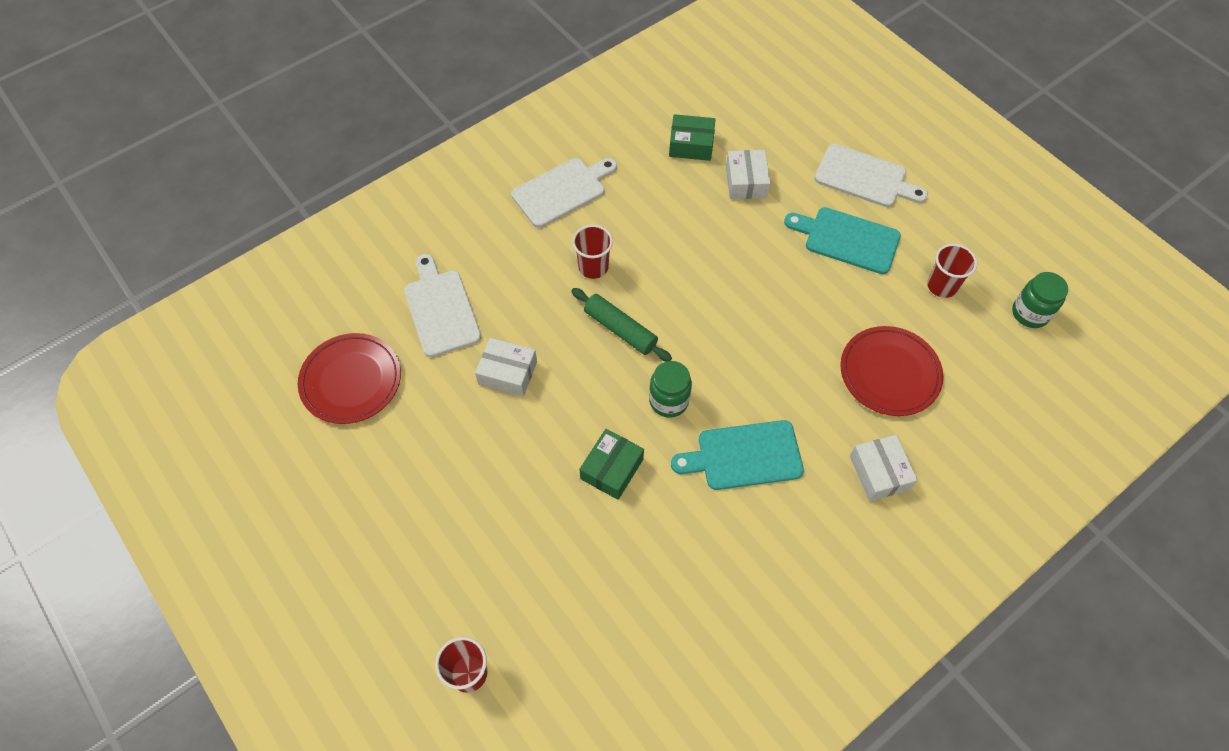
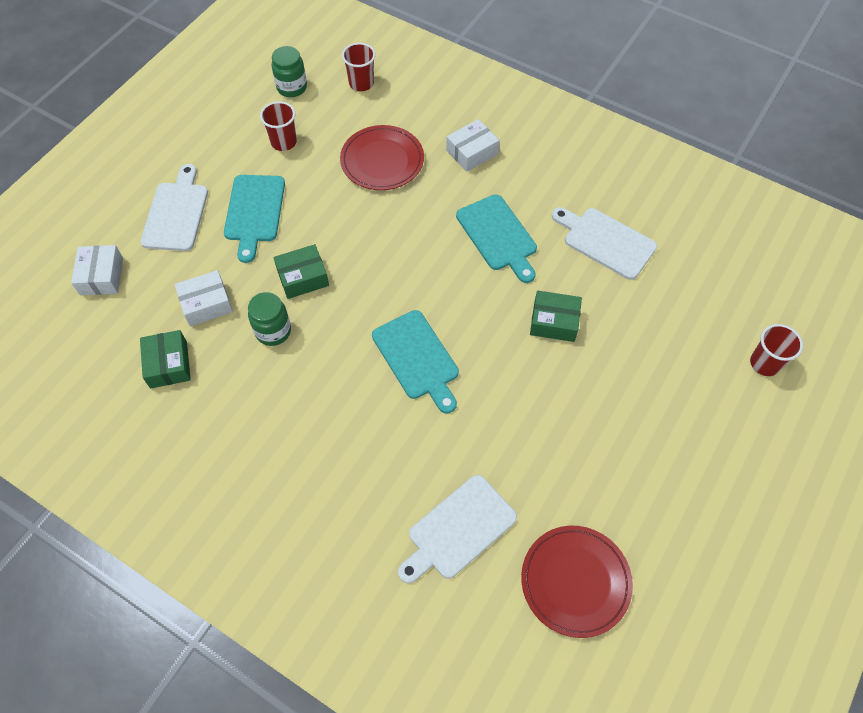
camera: 110 degrees left, 0 degrees up
(507, 373) = (502, 437): white box -> white box (101, 276)
(562, 191) = (266, 468): white cutting board -> white cutting board (606, 241)
(593, 267) = (355, 404): red cup -> red cup (361, 83)
(620, 329) = (417, 358): green rolling pin -> turquoise cutting board
(668, 401) = (473, 300): green jar -> green jar (273, 331)
(750, 261) = (303, 277): none -> green box

